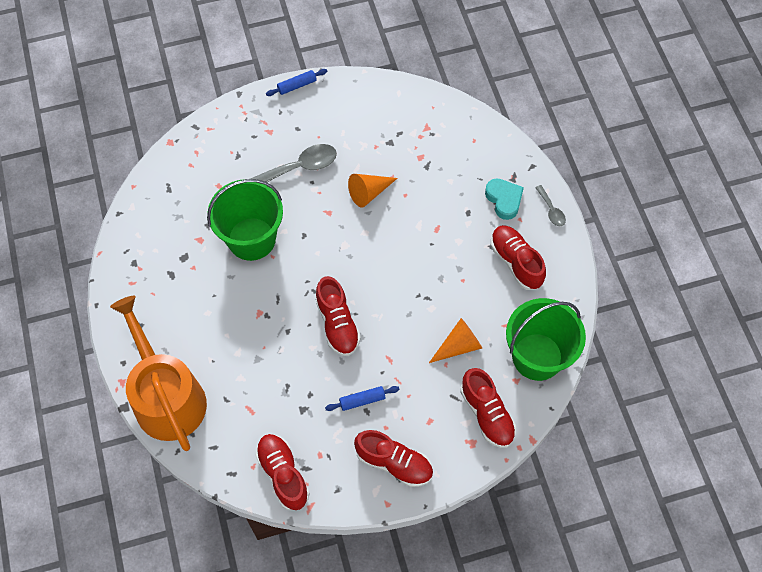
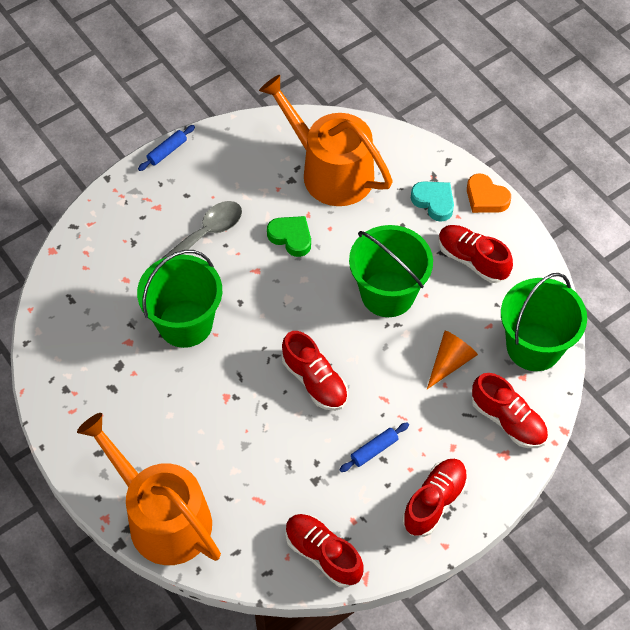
camera: 20 degrees left, 5 degrees down
(369, 193) = (291, 237): orange cone -> green heart
(394, 463) = (434, 502): red shoe -> red shoe turned 60 degrees counterclockwise
(426, 145) = (330, 171): none -> orange watering can
(430, 268) = (387, 294): none -> green bucket
(551, 210) = (486, 198): grey spoon -> orange heart

